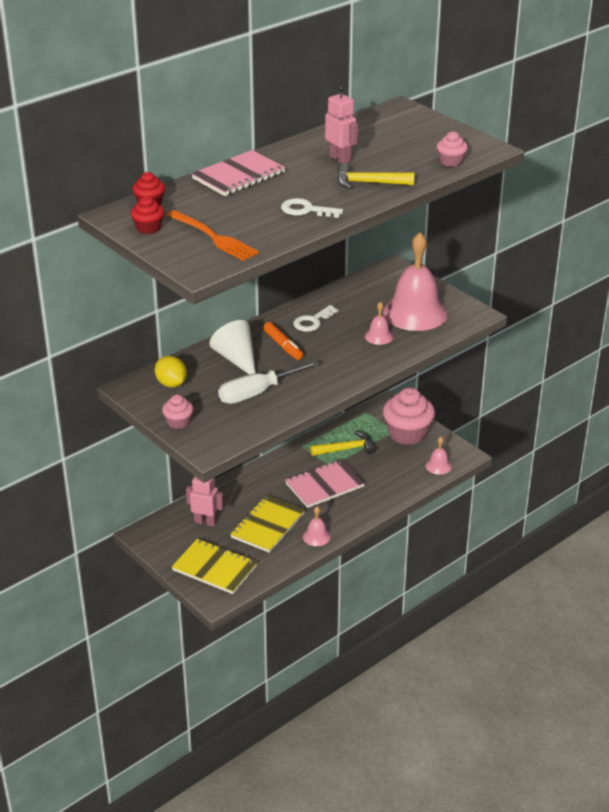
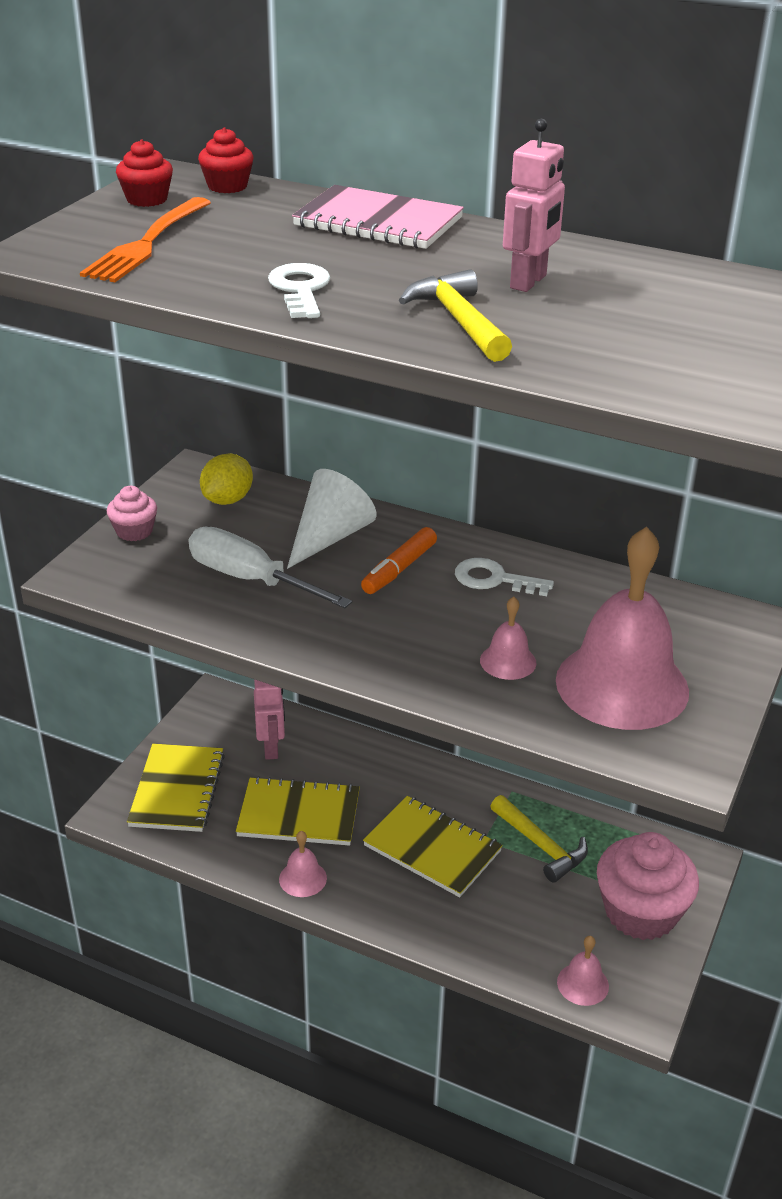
camera: 65 degrees right, 0 degrees up
(325, 485) = (432, 848): pink notebook -> yellow notebook
(451, 162) = (643, 381): pink cupcake -> none

